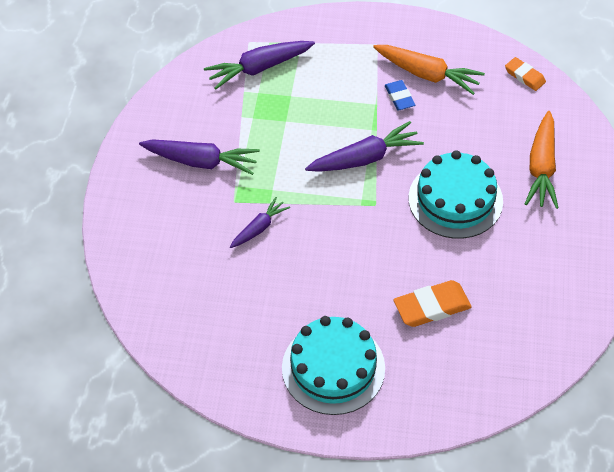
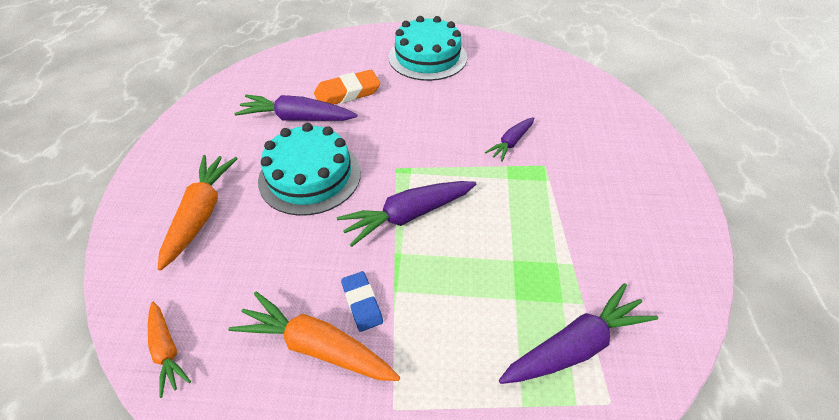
camera: 175 degrees right, 5 degrees down
(201, 162) = (597, 203): purple carrot -> purple carrot (297, 118)
(524, 76) = (167, 350): orange eraser -> orange carrot

